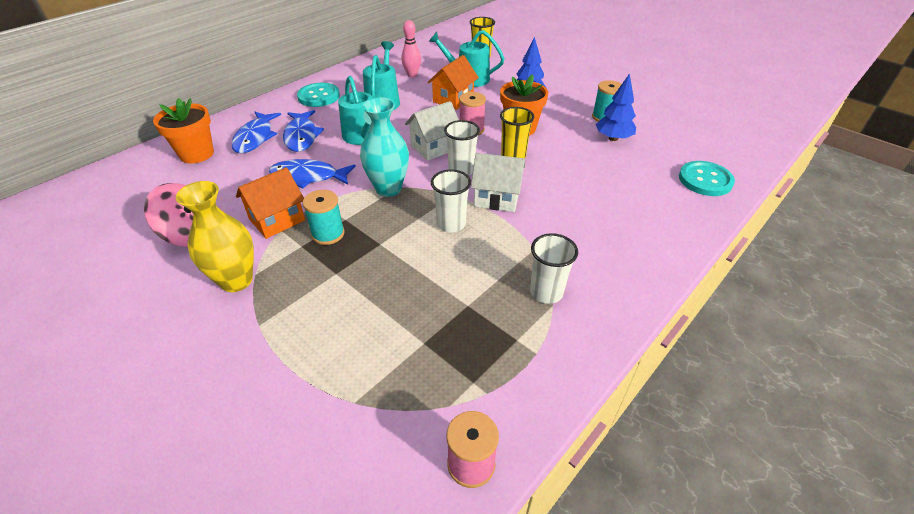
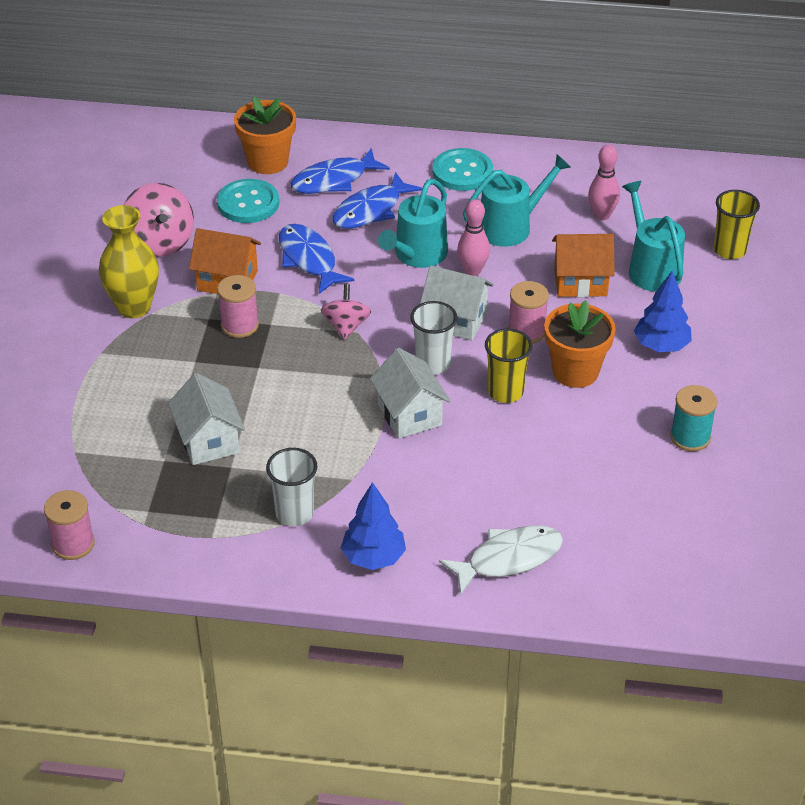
camera: 55 degrees right, 0 degrees up
(328, 234) = (239, 325): turquoise spool -> pink spool
(388, 188) = (346, 326): turquoise vase -> pink spinning top
(401, 125) = (472, 270): none -> pink bowling pin
(428, 305) = (208, 441): none -> white house
(451, 224) = (333, 401): white cup -> none
(613, 138) = (642, 464): blue tree -> blue tree (373, 557)
(659, 214) = (508, 559): none -> white fish
(705, 180) = (627, 581): turquoise button -> turquoise button (248, 203)

